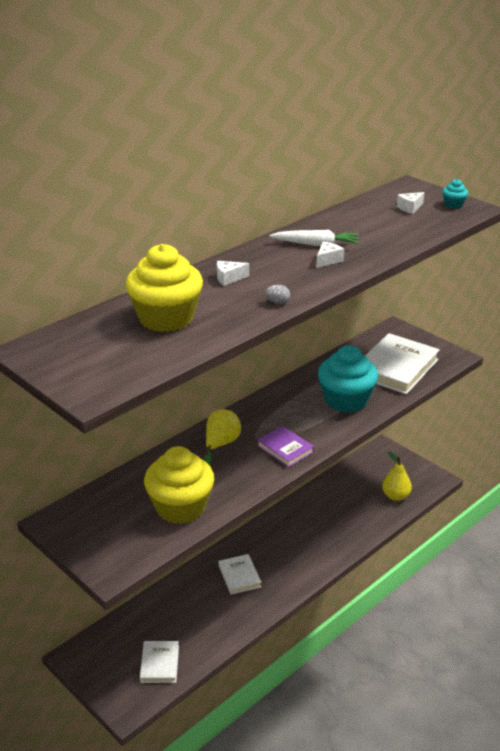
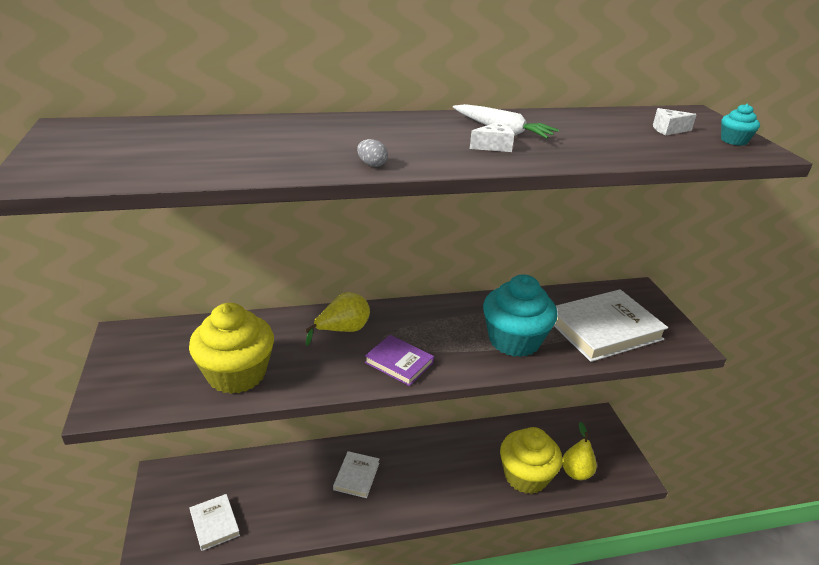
camera: 30 degrees right, 0 degrees up
(159, 664) = (214, 524): white book -> white book turned 60 degrees counterclockwise
(166, 318) = (234, 142): yellow cupcake -> yellow cupcake (526, 476)
(229, 278) = (358, 131): white cheese -> none
(285, 449) = (399, 362): purple book -> purple book turned 45 degrees counterclockwise

